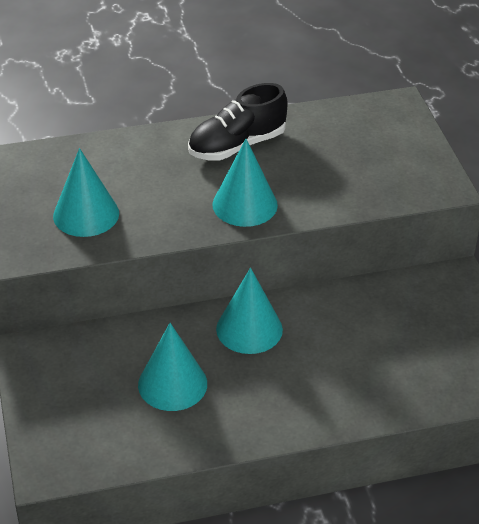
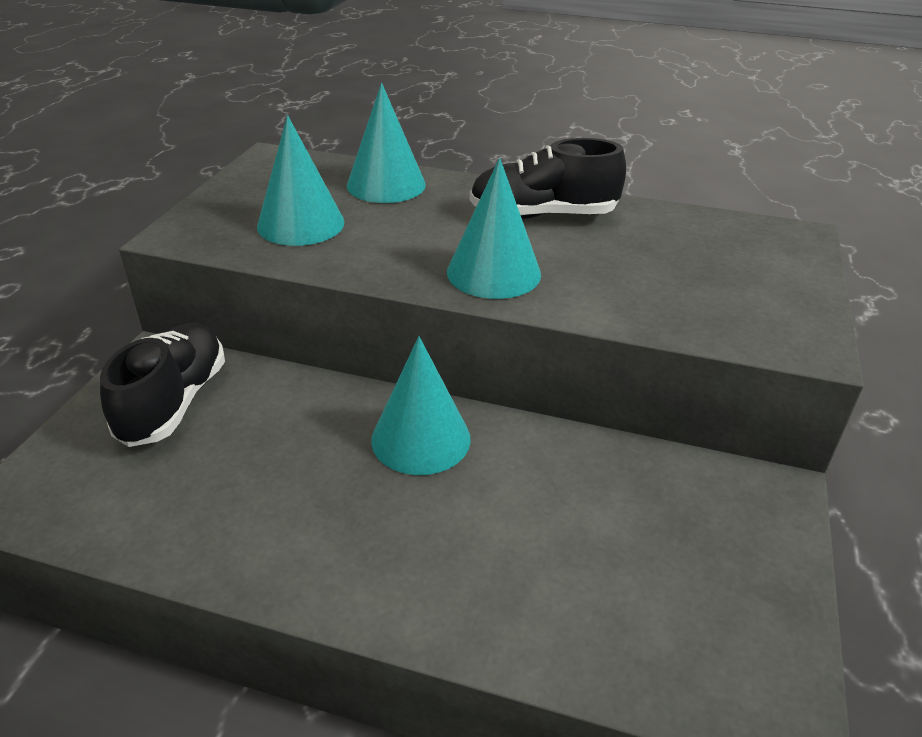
camera: 30 degrees right, 5 degrees down
(76, 373) = (174, 402): none -> black shoe
(172, 384) = (263, 464): turquoise cone -> turquoise cone (386, 185)

